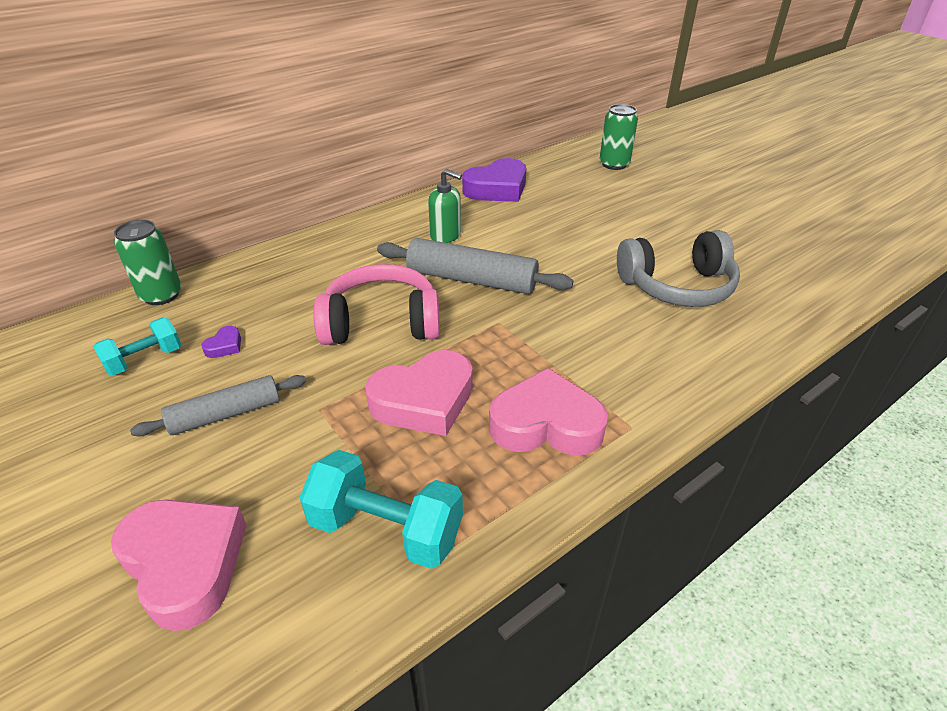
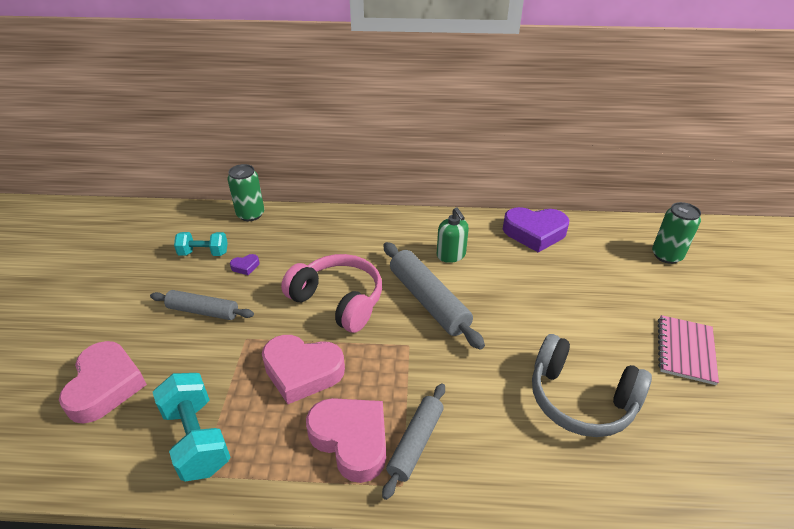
camera: 40 degrees right, 0 degrees up
(601, 390) = (415, 443): none -> grey rolling pin
(700, 220) = (685, 350): none -> pink notebook

